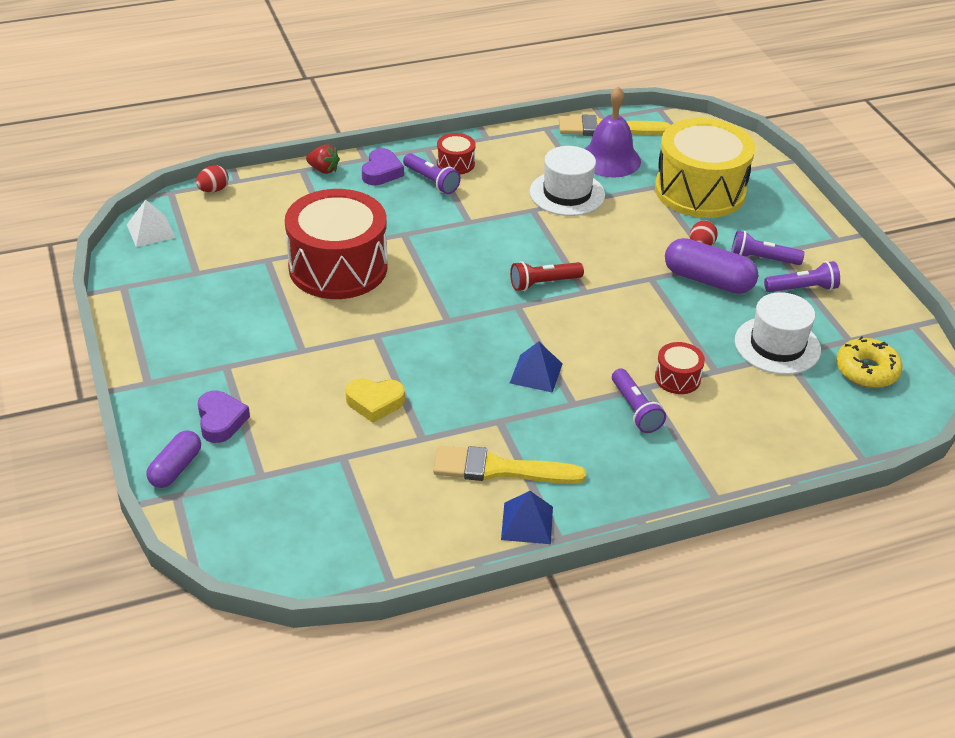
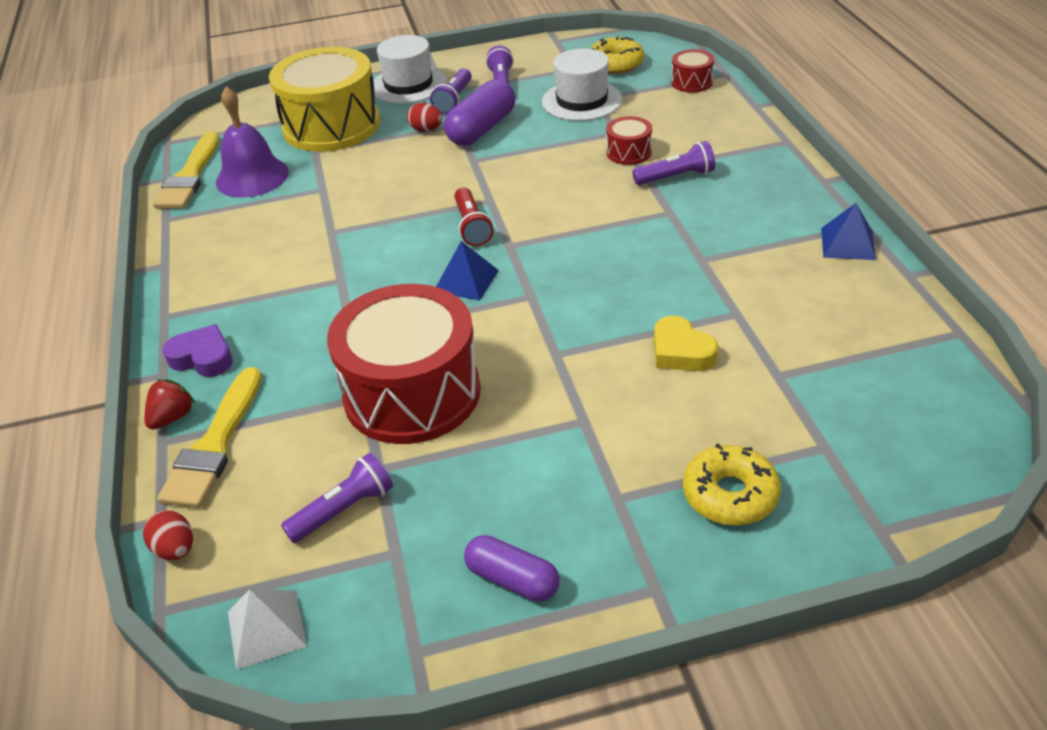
camera: 80 degrees left, 0 degrees up
(176, 468) = (831, 536): purple capsule -> purple capsule (512, 579)
(221, 420) = (730, 495): purple heart -> yellow donut
(375, 402) = (681, 351): yellow heart -> yellow heart turned 135 degrees clockwise
(431, 181) = (243, 311): purple flashlight -> purple flashlight (343, 510)
(455, 163) = (211, 291): red drum -> red drum (691, 82)
(499, 469) = (775, 259): yellow brush -> yellow brush (215, 445)
(536, 373) = (624, 234): blue pyramid -> blue pyramid (466, 281)
(567, 193) = (308, 207): white hat -> white hat (408, 85)

